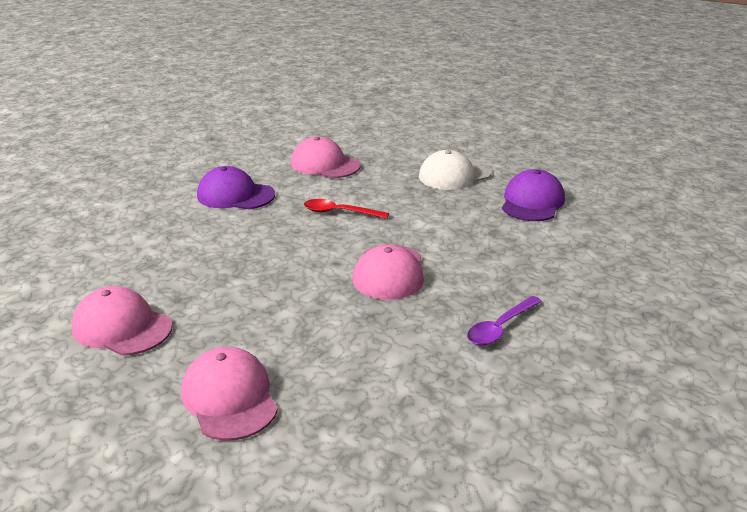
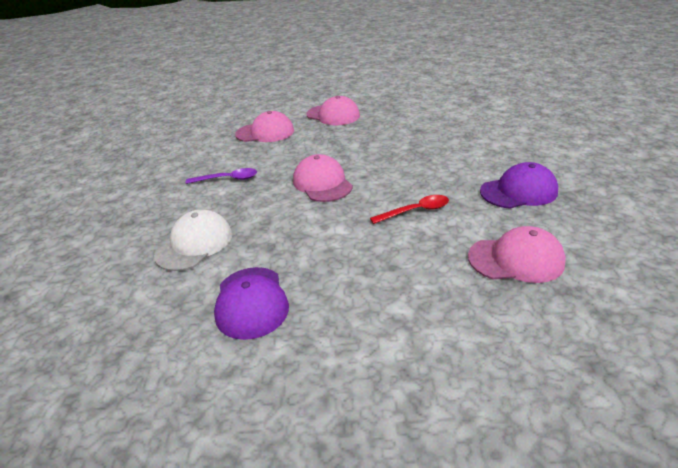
camera: 150 degrees right, 5 degrees up
(122, 327) = (420, 114): pink cap -> pink cap (265, 132)
(454, 175) = (365, 310): white cap -> white cap (194, 244)
(500, 328) = (228, 179): purple spoon -> purple spoon turned 75 degrees clockwise

